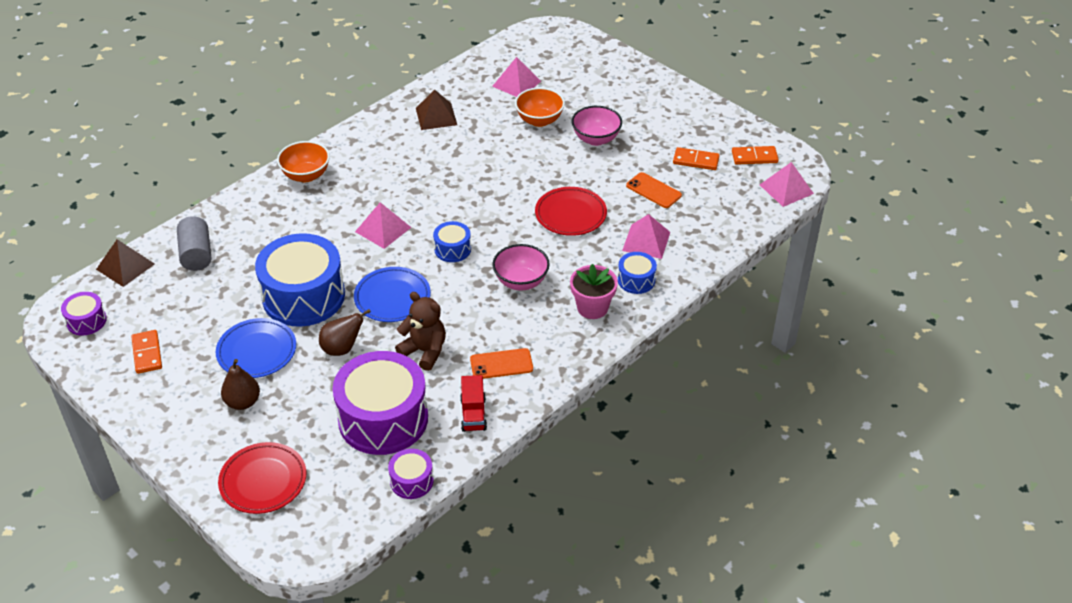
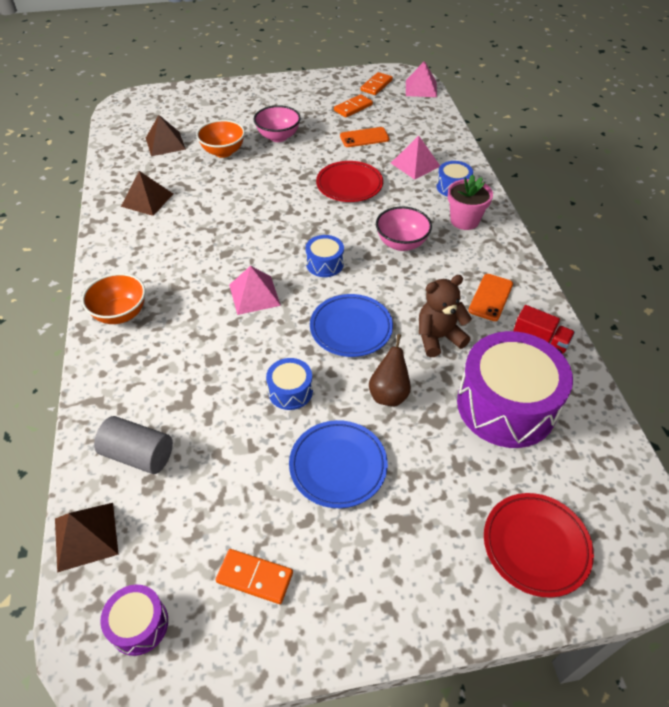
camera: 55 degrees left, 5 degrees up
(243, 402) = (405, 512): brown pear -> none
(303, 296) = (290, 391): blue drum -> blue drum, size x0.46
(411, 481) = (600, 420): purple drum -> none
(516, 83) = (165, 143): pink pyramid -> brown pyramid

